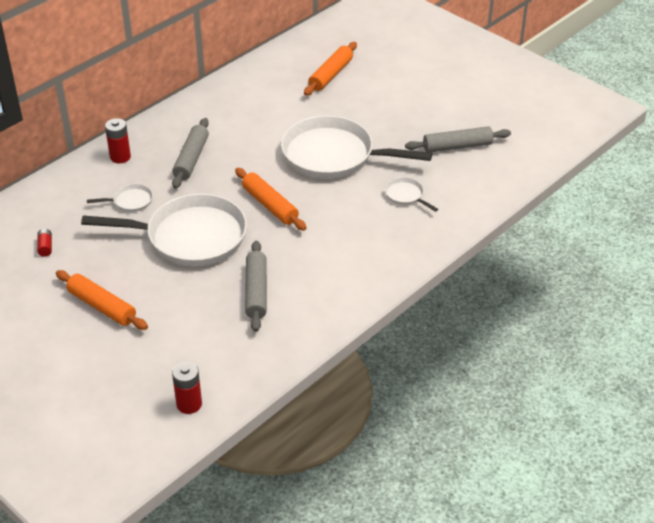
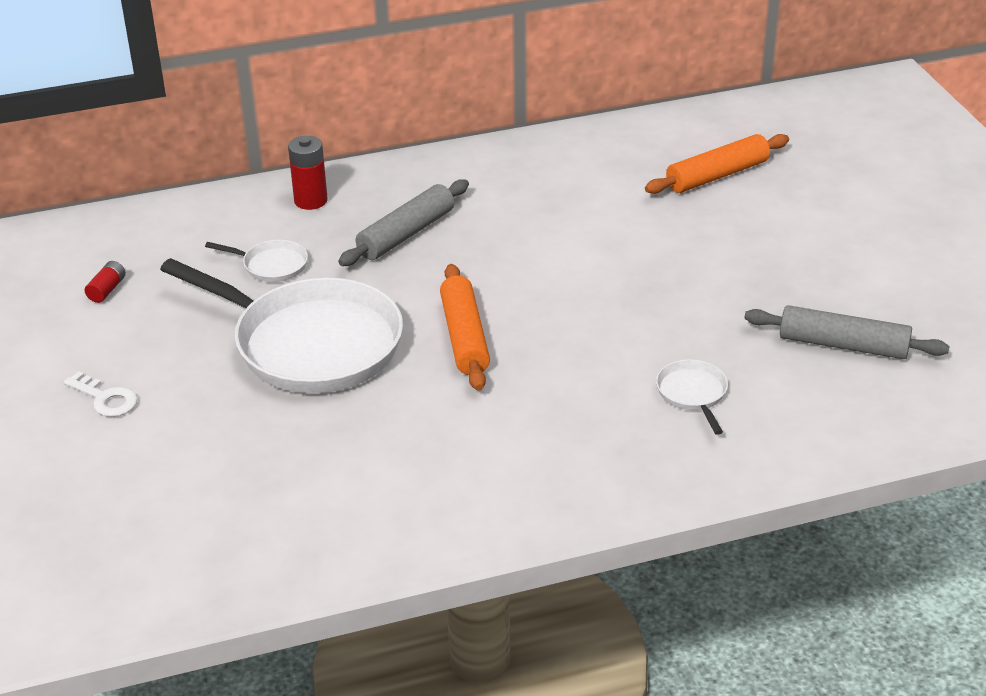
camera: 30 degrees right, 5 degrees down
(102, 306) = (106, 398): orange rolling pin -> white key
(189, 404) = (96, 590): red battery -> none
(256, 291) = (336, 458): grey rolling pin -> none
(333, 155) = (624, 295): white pan -> none

